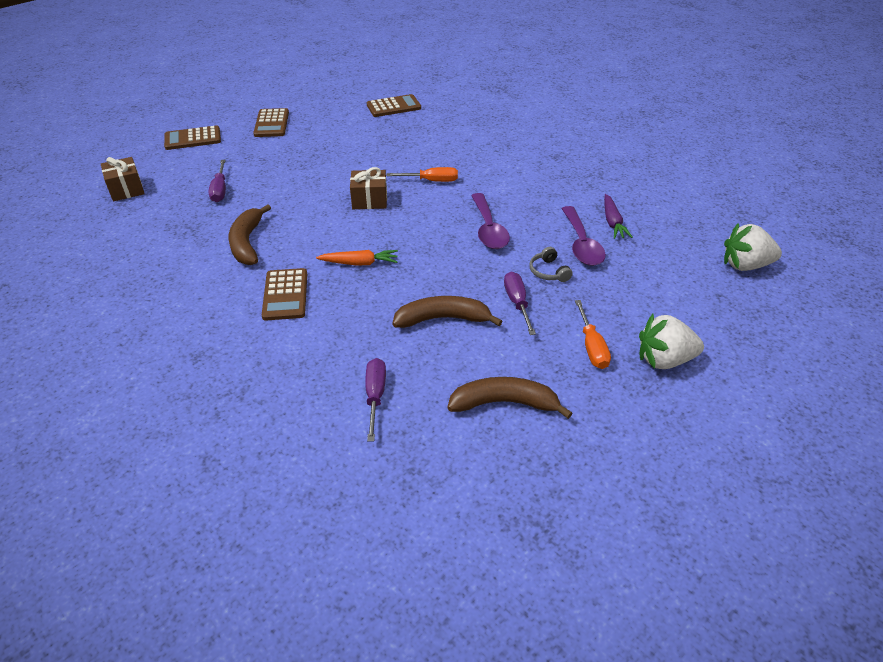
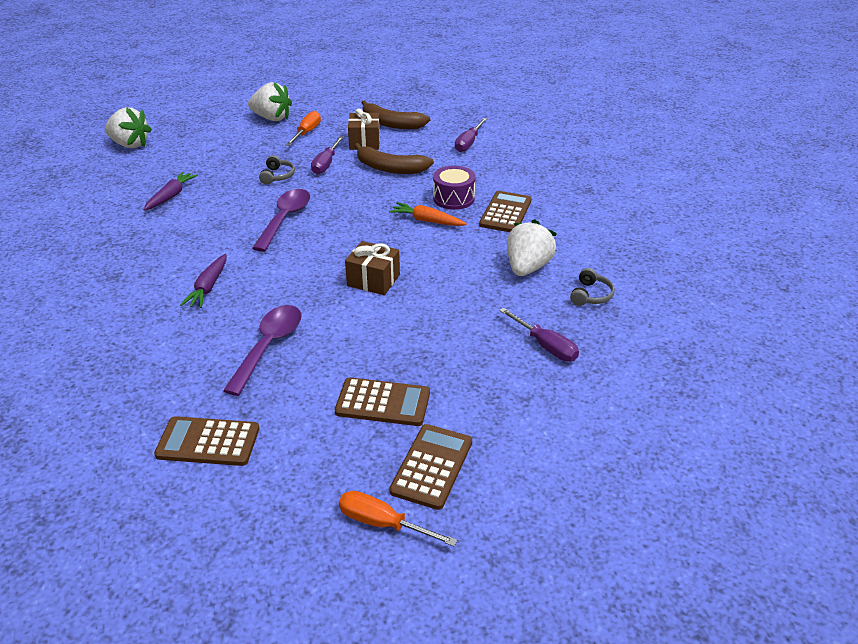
camera: 155 degrees left, 5 degrees down
(126, 189) = (675, 384): brown gift -> brown gift (364, 142)
(188, 233) = (590, 295): none -> grey headphones
(193, 139) = (575, 470): brown calculator -> brown calculator (383, 403)
(220, 190) = (545, 346): purple screwdriver -> purple screwdriver turned 120 degrees clockwise
(247, 242) = (527, 267): brown banana -> white strawberry
(348, 297) = (453, 198): none -> purple drum
(431, 181) = (286, 285): orange screwdriver -> orange screwdriver (383, 523)
(483, 166) = (208, 287): none -> purple carrot
(581, 244) = (223, 187): purple spoon -> purple spoon (269, 346)

